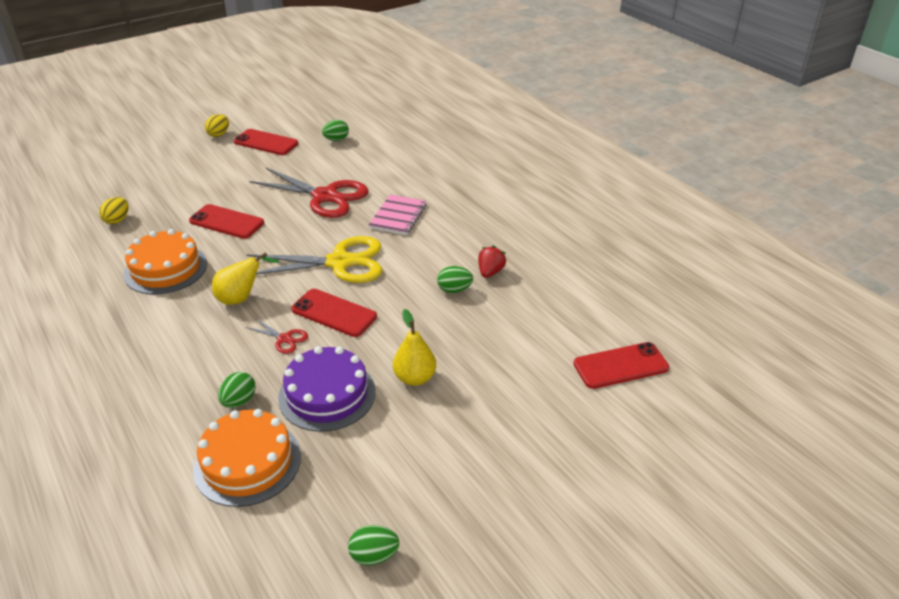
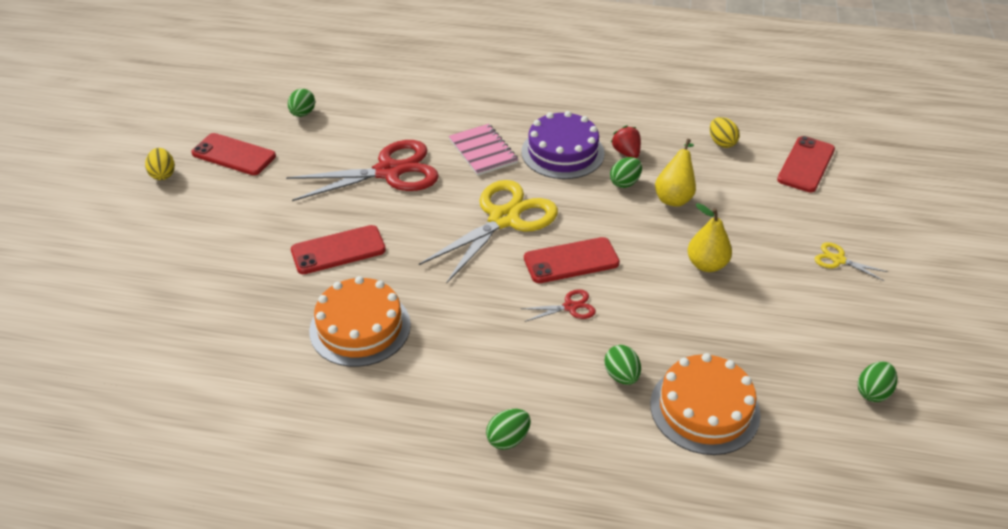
camera: 45 degrees left, 5 degrees up
(117, 220) = (217, 320): yellow egg -> yellow egg (721, 143)
(123, 383) = (508, 439): none -> green egg
(241, 298) = (477, 302): yellow pear -> yellow pear (674, 197)
(266, 143) = (234, 155): red phone -> red phone turned 45 degrees clockwise
(327, 394) = (672, 321): purple cake -> purple cake (562, 152)
(520, 448) = (838, 260): none -> yellow scissors

